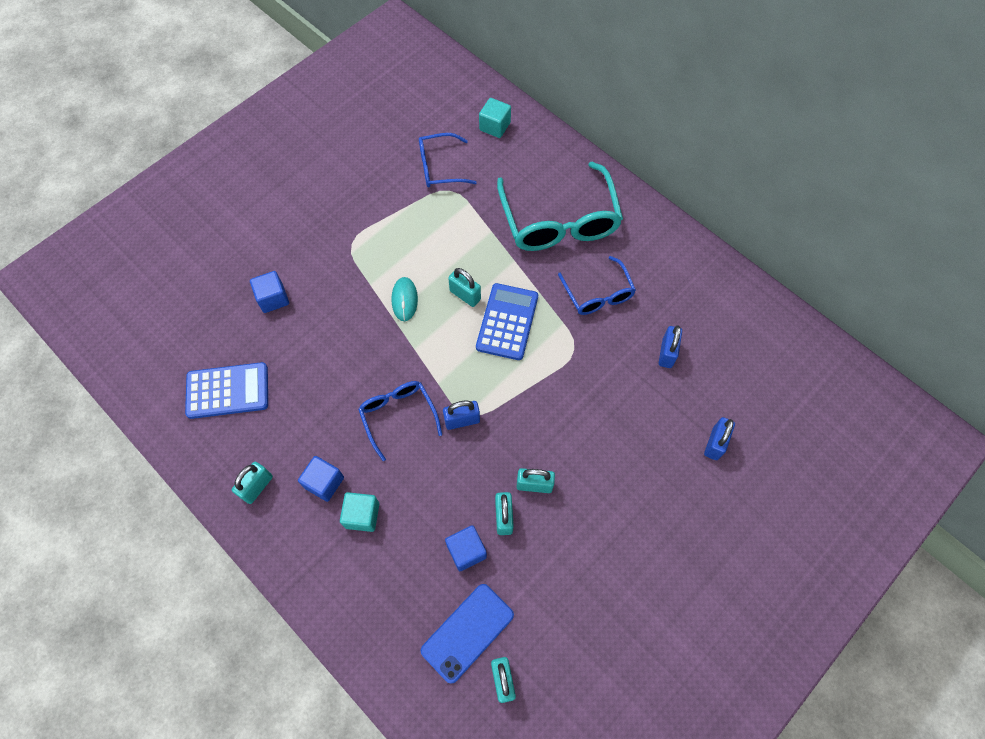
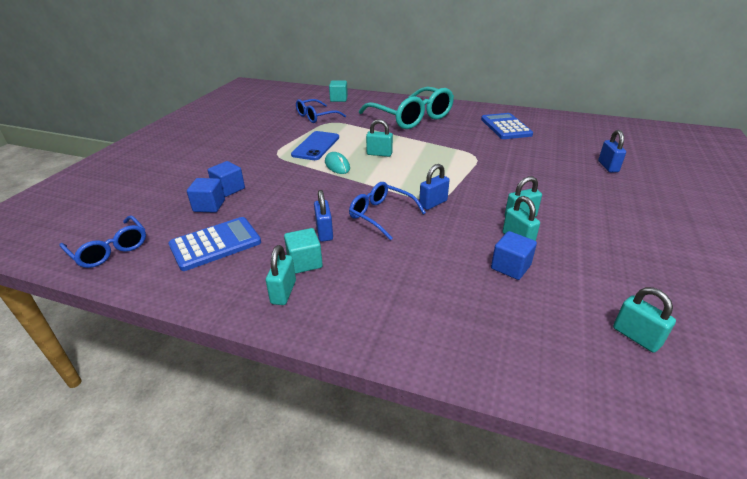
camera: 25 degrees left, 30 degrees down
(324, 482) = (348, 268): blue cube -> blue cube (209, 206)
(362, 515) = (401, 277): turquoise cube -> turquoise cube (304, 262)
(467, 632) = (569, 317): blue phone -> blue phone (316, 146)
(507, 322) = (419, 157): blue calculator -> blue calculator (505, 127)
(598, 294) = (465, 134): blue glasses -> blue glasses (110, 249)
(667, 353) = (533, 143): blue padlock -> blue padlock (324, 232)

